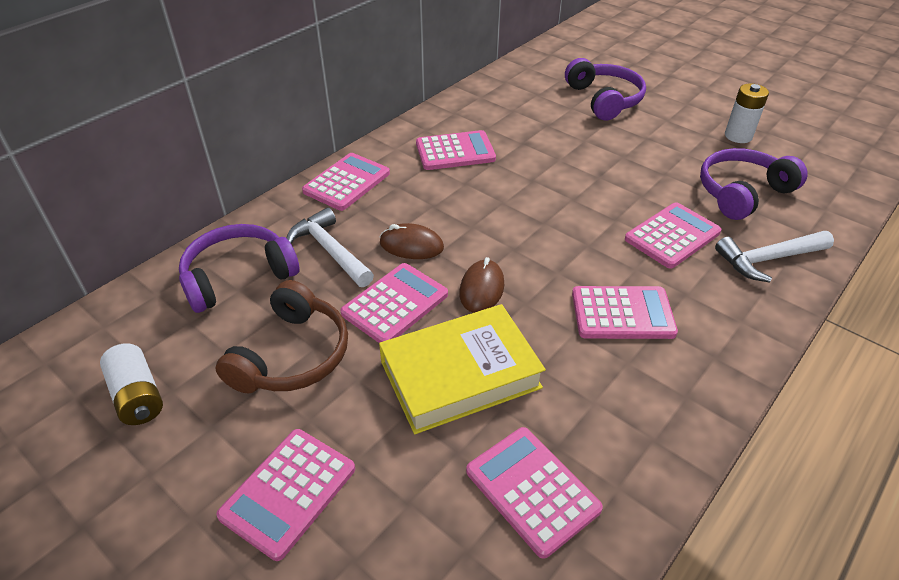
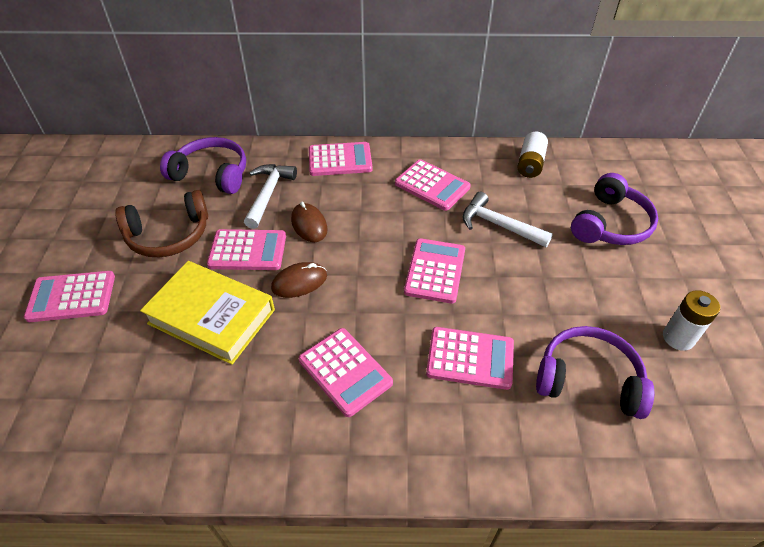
camera: 50 degrees right, 5 degrees up
(138, 396) = (97, 200): white battery -> white battery (530, 164)
(532, 490) = (141, 406): pink calculator -> pink calculator (435, 271)
(768, 259) = (509, 440): white hammer -> white hammer (499, 225)

